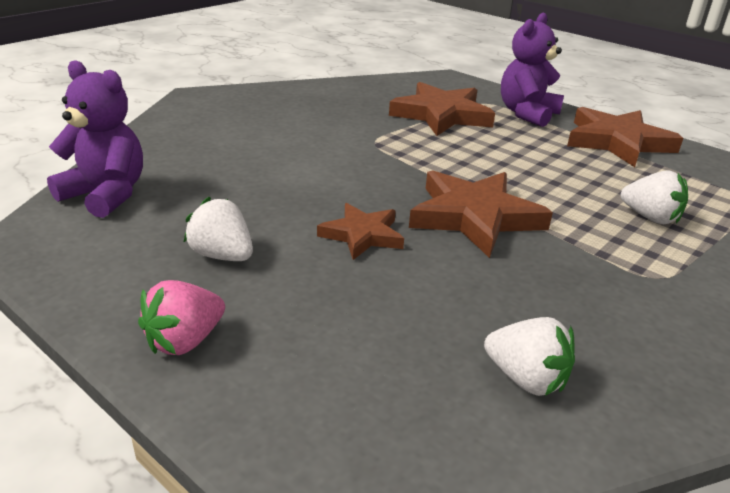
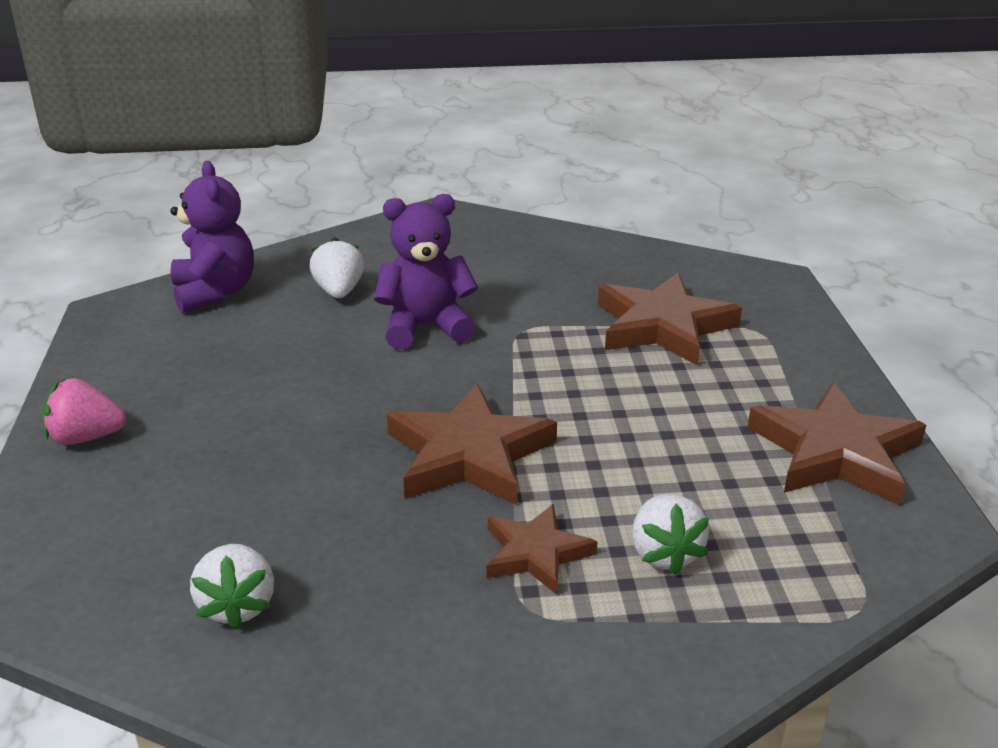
camera: 45 degrees right, 0 degrees up
(222, 255) = (208, 384): white strawberry -> white strawberry (339, 291)
(362, 235) = (337, 420): brown star -> brown star (536, 553)
(527, 114) = (783, 366): purple teddy bear -> purple teddy bear (426, 327)

